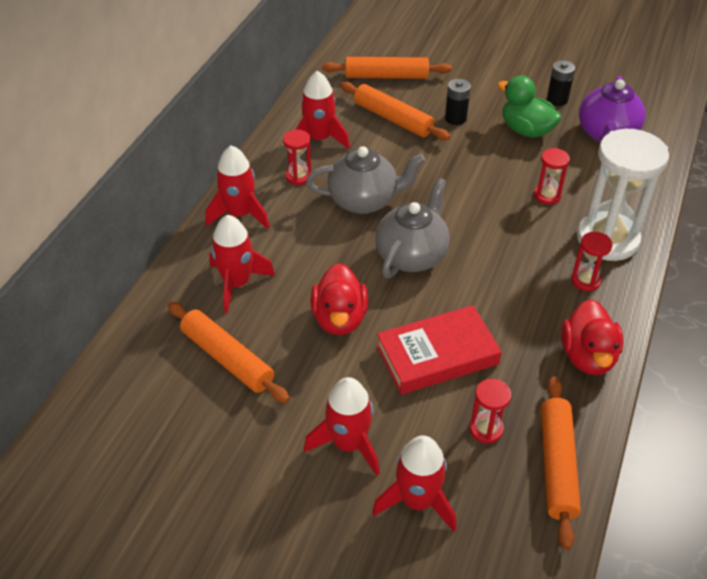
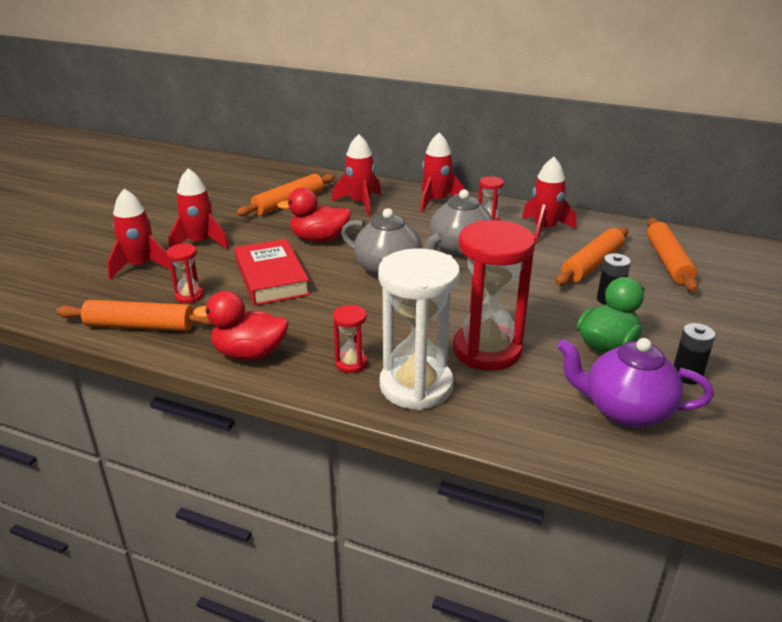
camera: 90 degrees right, 15 degrees down
(547, 195) = (487, 350): red hourglass -> red hourglass, size x2.19

